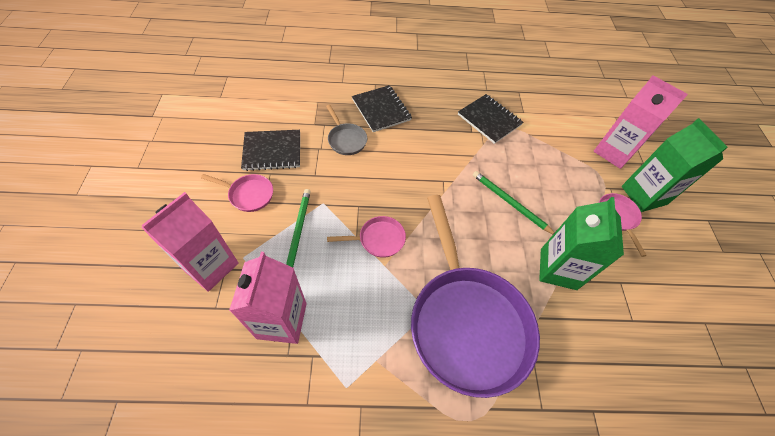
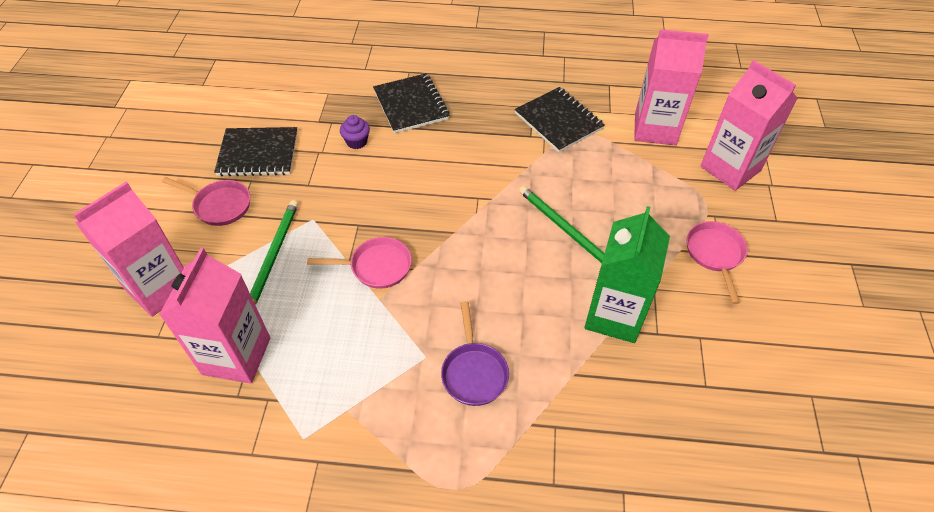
camera: 10 degrees right, 5 degrees down
(346, 139) = (357, 142): grey pan -> purple cupcake
(466, 321) = (474, 372): purple pan -> purple pan, size x0.41
(557, 124) = (655, 129): none -> pink carton
(644, 195) = (761, 227): green carton -> none

